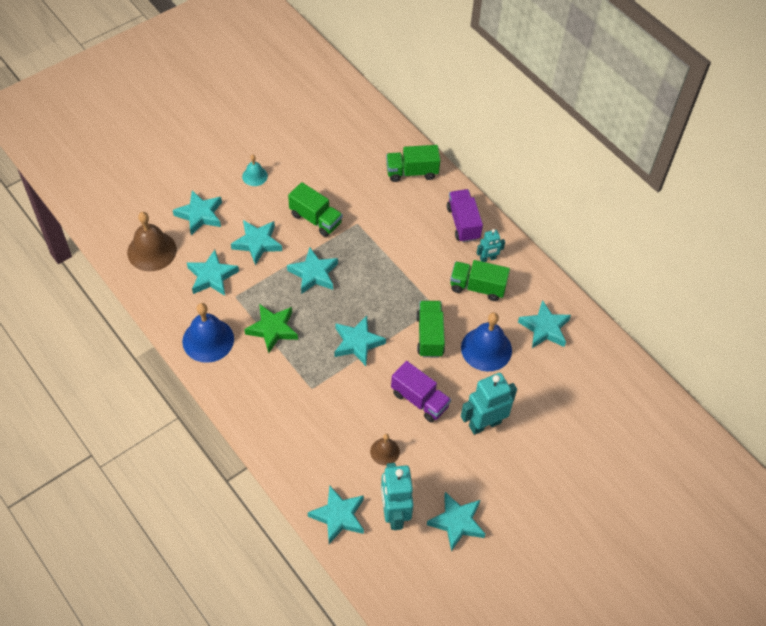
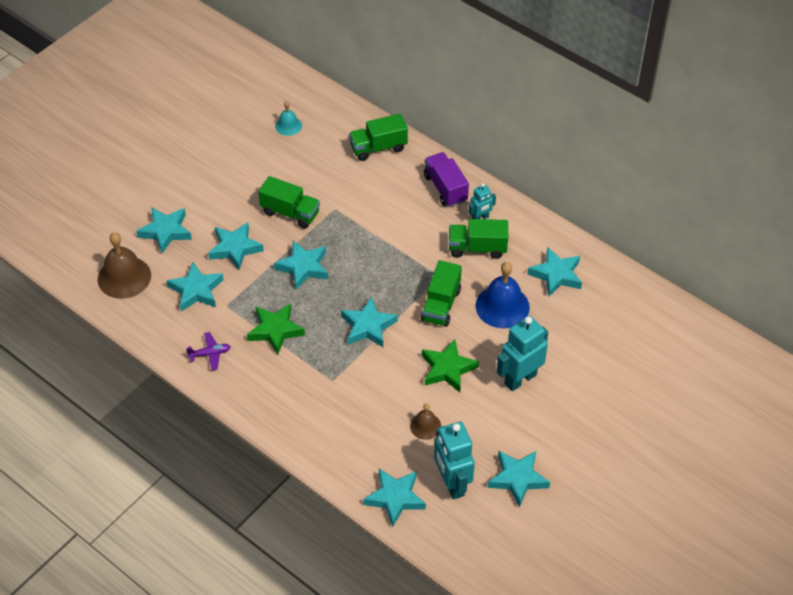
camera: 10 degrees left, 5 degrees down
(208, 340) = (210, 354): blue bell -> purple plane
(255, 176) = (213, 182): turquoise bell -> turquoise bell (288, 126)
(419, 400) = (447, 369): purple truck -> green star
(430, 336) = (441, 305): green truck -> green truck turned 150 degrees counterclockwise

